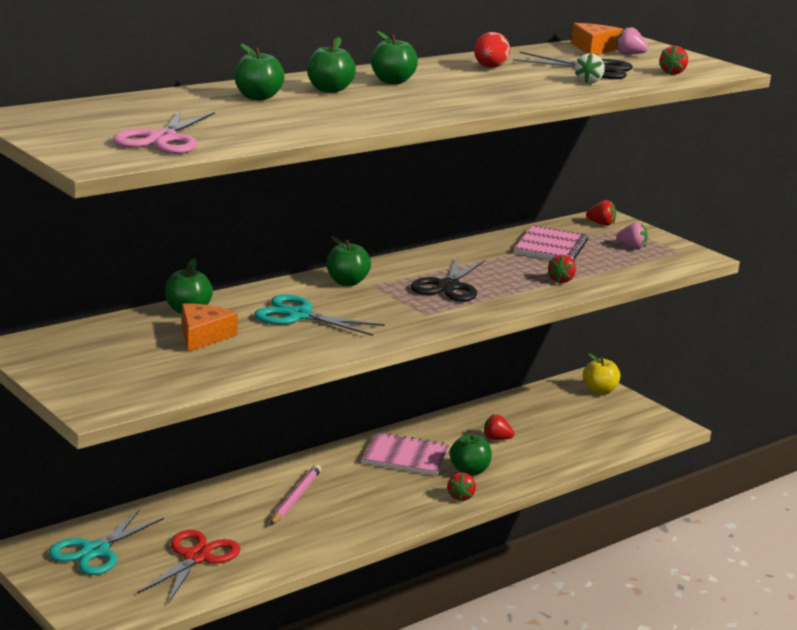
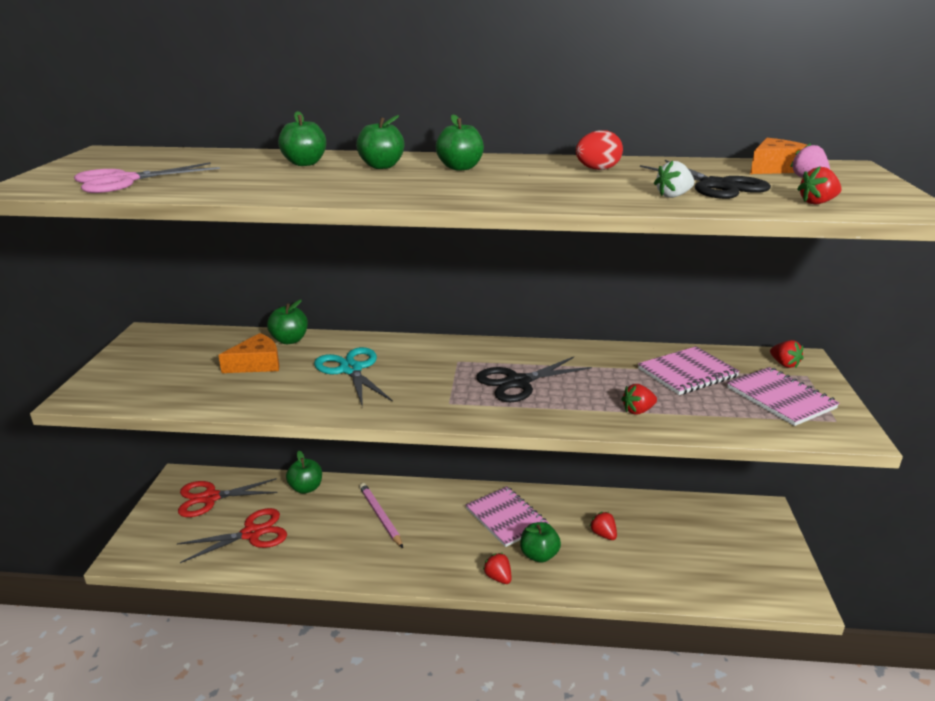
camera: 45 degrees right, 5 degrees up
(95, 551) = (210, 498): turquoise scissors -> red scissors
(295, 498) = (380, 516): pink pencil -> pink pencil turned 90 degrees counterclockwise
(347, 282) = (442, 352): green apple -> green apple (306, 488)
(461, 497) = (498, 577): red strawberry -> red strawberry turned 90 degrees clockwise
(599, 391) = (765, 527): yellow apple -> none
(632, 247) = (780, 398): pink strawberry -> pink notebook

